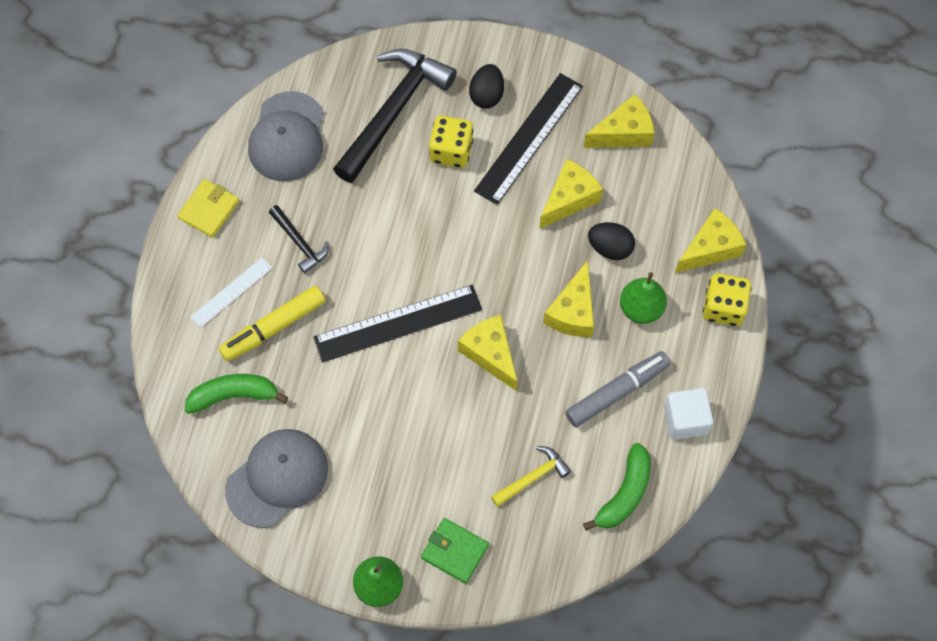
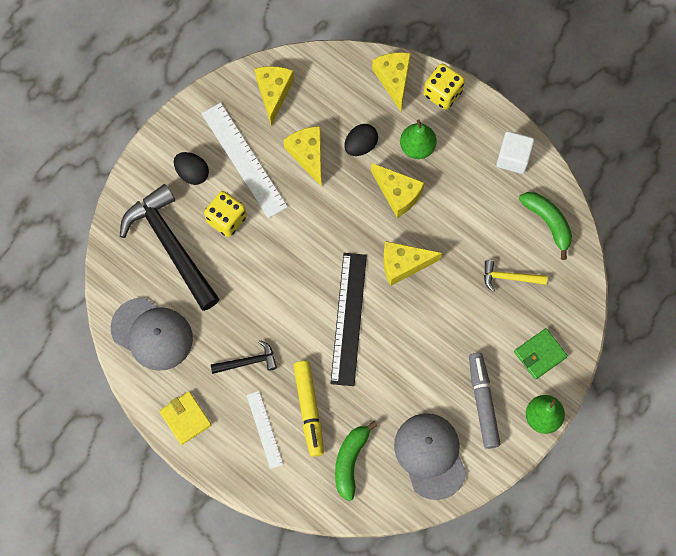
camera: 65 degrees left, 5 degrees up
(528, 138) = (244, 160): black ruler -> white ruler
(533, 477) = (509, 277): yellow hammer -> yellow hammer turned 75 degrees counterclockwise
(617, 392) = (472, 193): grey marker -> grey marker (483, 402)

